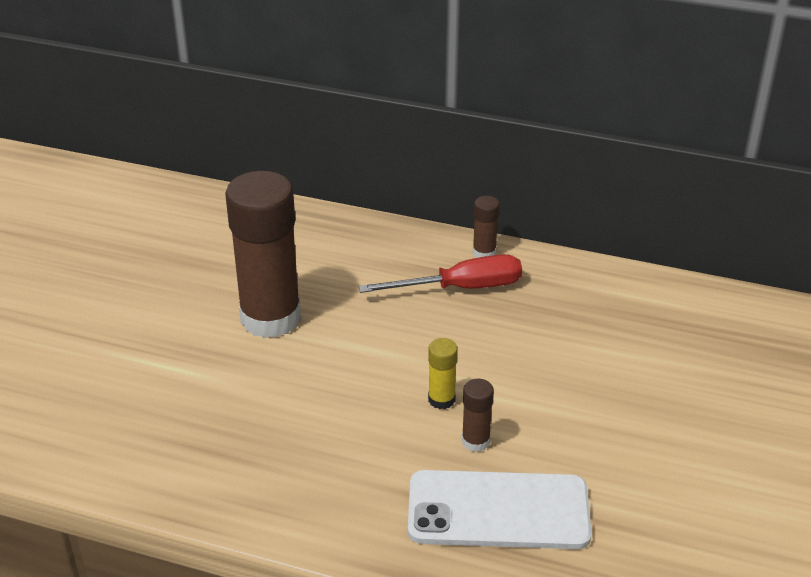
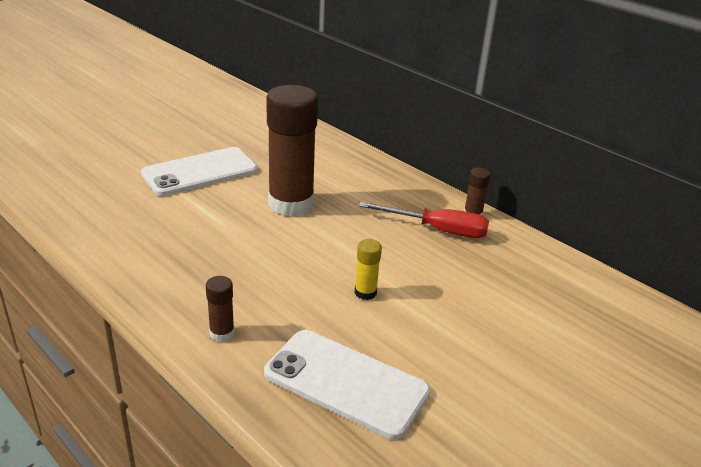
camera: 25 degrees right, 5 degrees down
(119, 315) = (200, 172): none -> white phone
(475, 441) = (368, 329): brown glue stick -> brown glue stick (222, 333)

